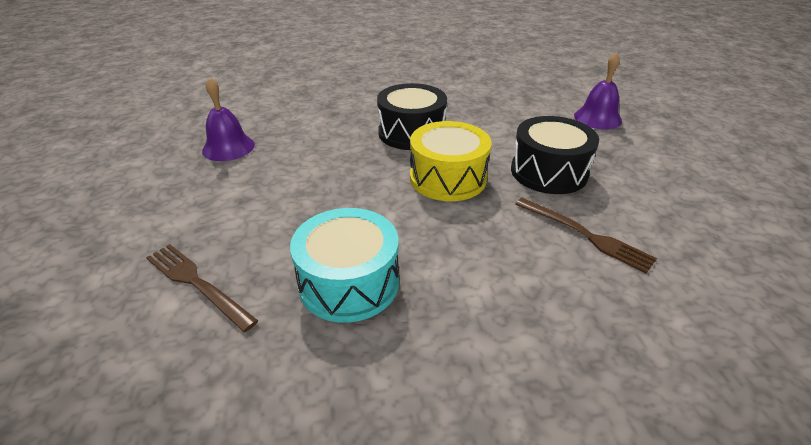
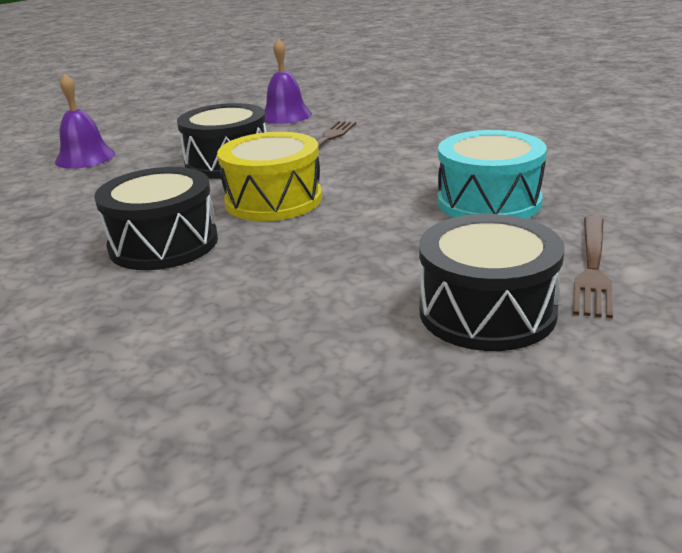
camera: 110 degrees left, 10 degrees down
(214, 215) = (487, 311): none -> black drum
(228, 147) = (300, 392): purple bell -> purple bell (285, 115)

